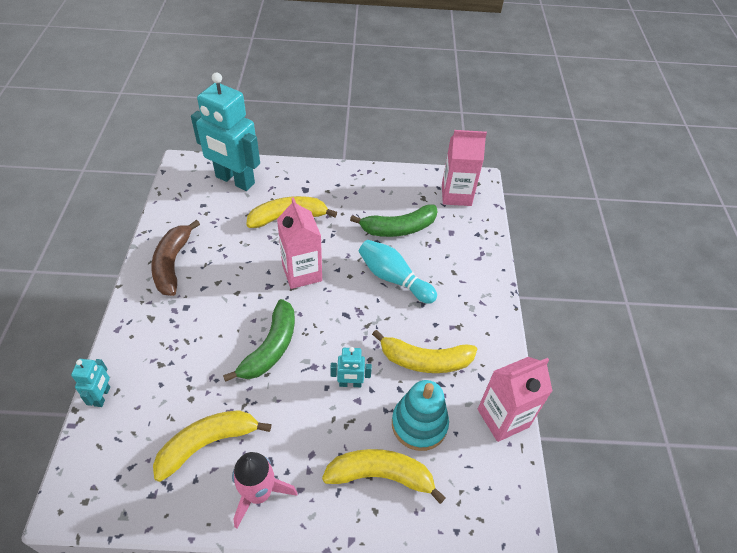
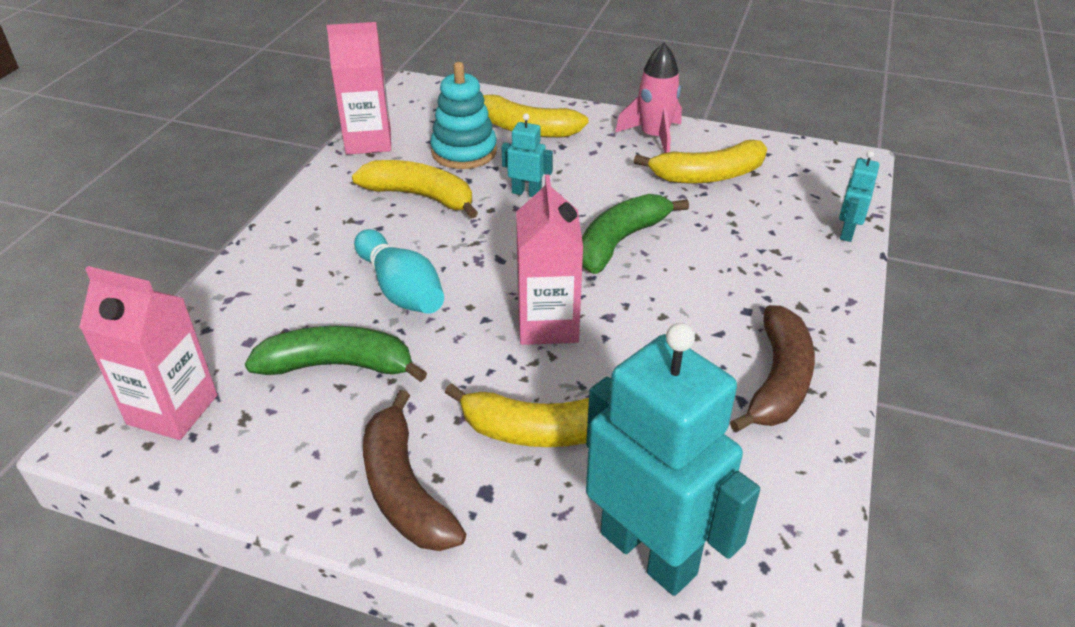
camera: 160 degrees left, 10 degrees down
(338, 184) = (404, 489): none -> brown banana

